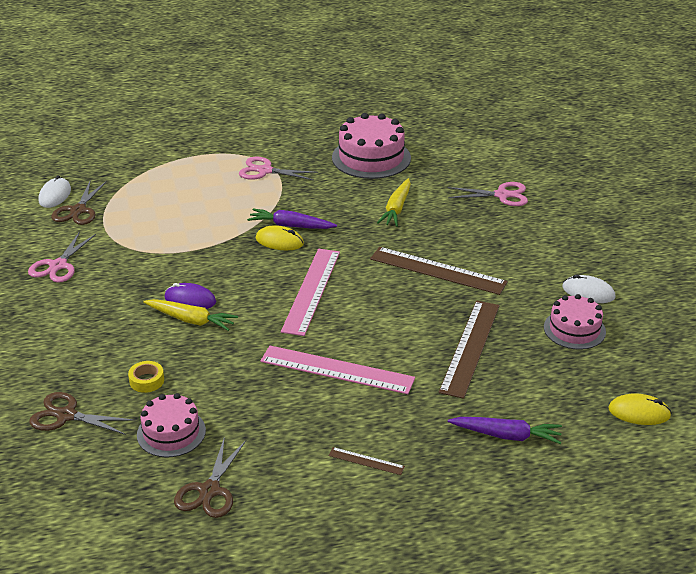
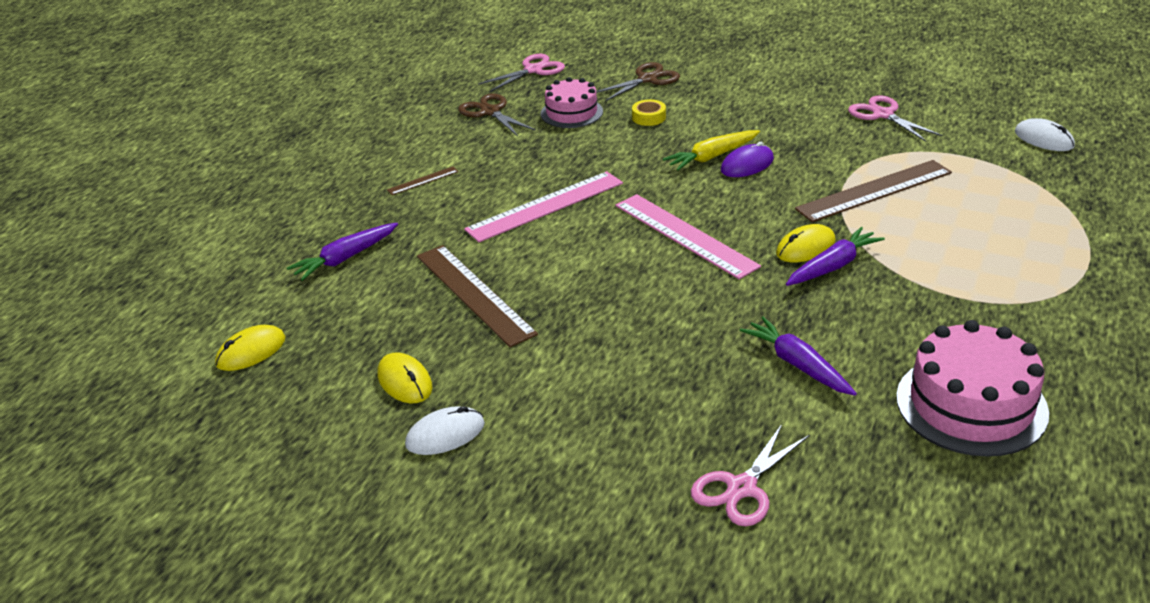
camera: 130 degrees right, 0 degrees up
(78, 210) = (993, 145): brown scissors -> none
(265, 171) = (1000, 293): pink scissors -> pink scissors (533, 70)
(396, 209) = (797, 364): yellow carrot -> purple carrot
(437, 270) = (625, 335): brown ruler -> brown ruler (874, 191)
(574, 329) = (404, 381): pink cake -> yellow mouse

